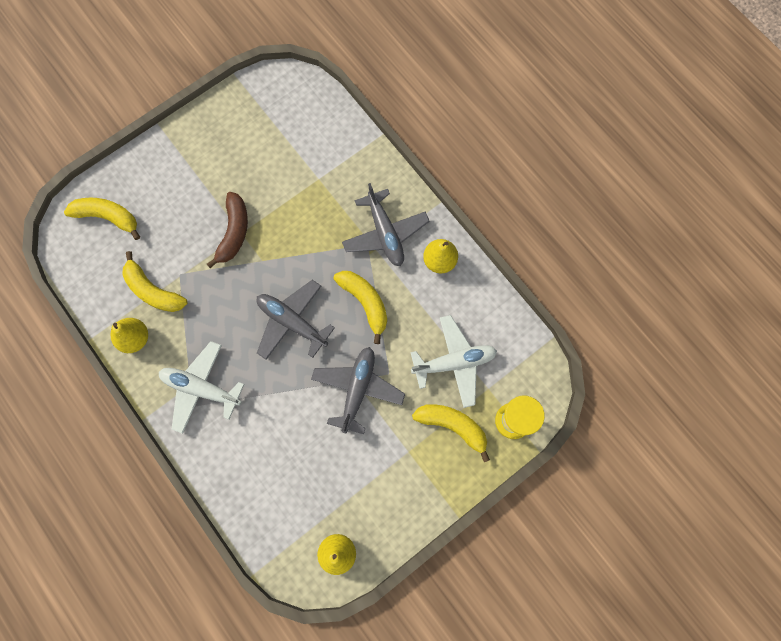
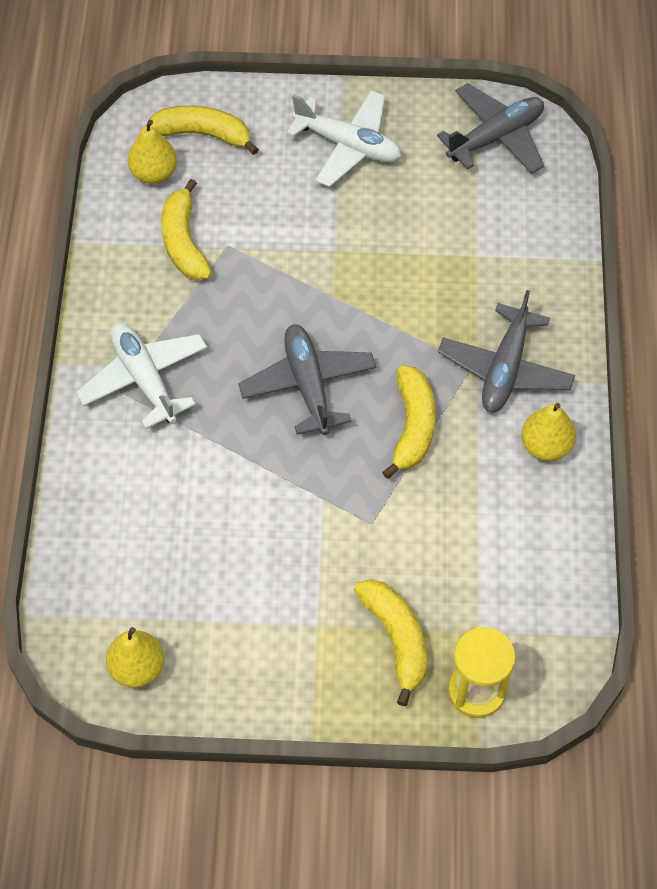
camera: 40 degrees right, 15 degrees down
(108, 217) = (203, 134): yellow banana -> yellow banana turned 45 degrees counterclockwise
(135, 338) = (121, 276): yellow pear -> yellow pear (154, 173)
(234, 232) = (327, 245): brown banana -> none
(358, 389) = (319, 512): grey plane -> grey plane (496, 137)
(454, 362) = (462, 571): white plane -> white plane (348, 145)

